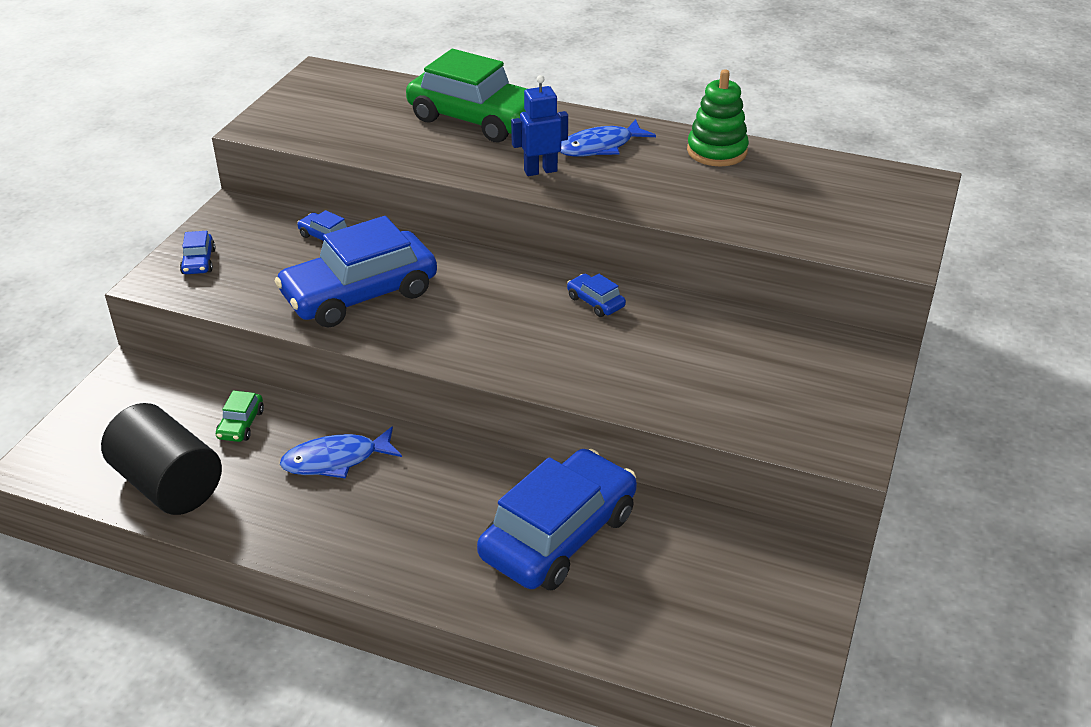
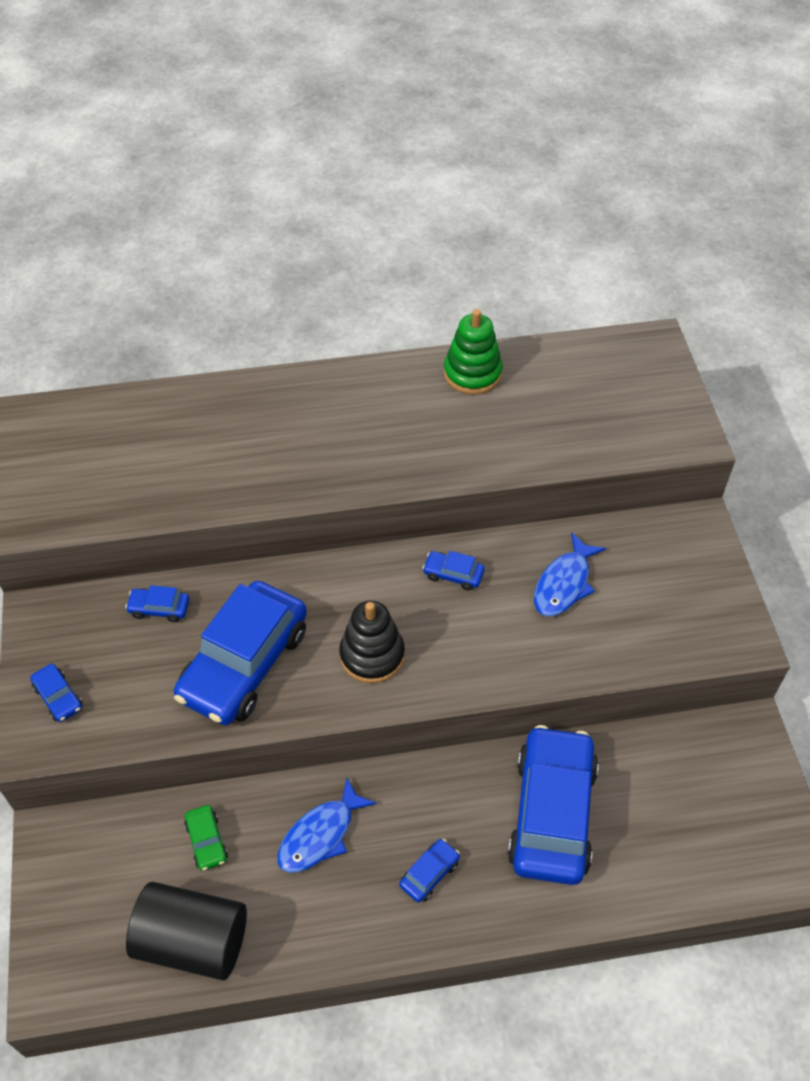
camera: 30 degrees left, 15 degrees up
(405, 528) = (429, 873): none -> blue car
(472, 328) = (372, 655): none -> black stacking toy
(476, 119) = (232, 420): green car -> none
(540, 171) = (339, 464): blue robot -> none
(600, 147) = (370, 410): blue fish -> blue fish (564, 584)

